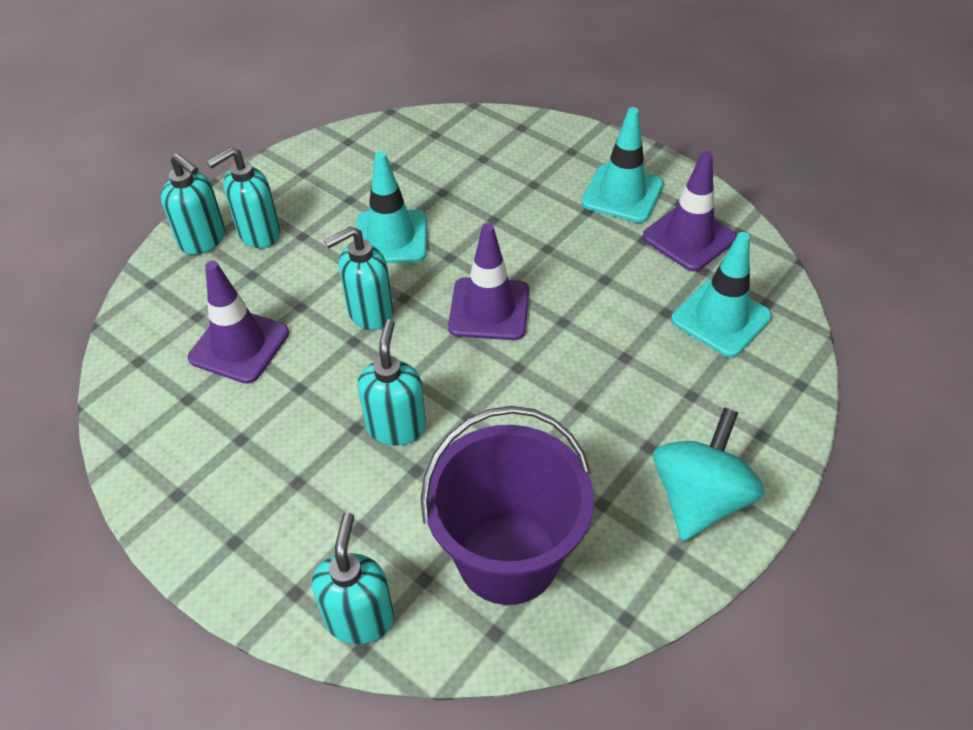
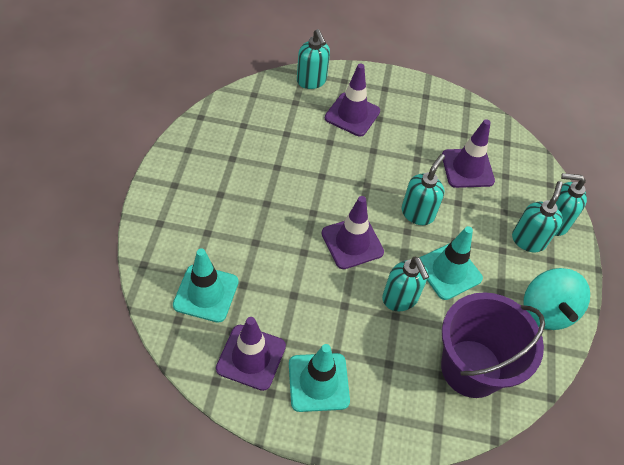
camera: 145 degrees right, 5 degrees up
(339, 507) = (352, 114): none -> purple traffic cone
(396, 426) = (354, 157): turquoise soap dispenser -> turquoise soap dispenser (400, 299)
(508, 557) = (264, 121): purple bucket -> purple bucket (471, 368)
(699, 498) = (184, 177): turquoise spinning top -> turquoise spinning top (546, 311)

